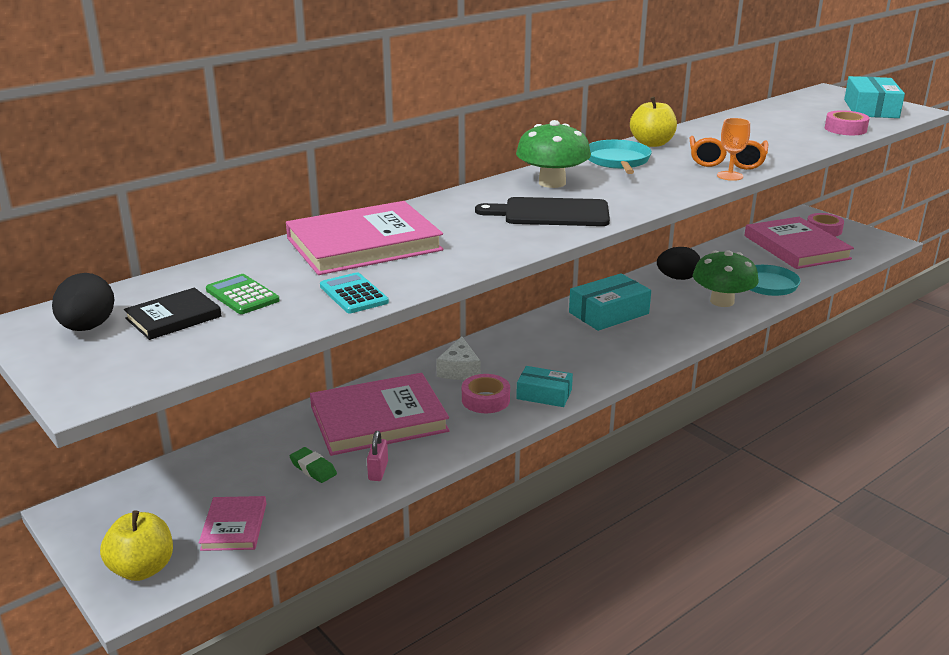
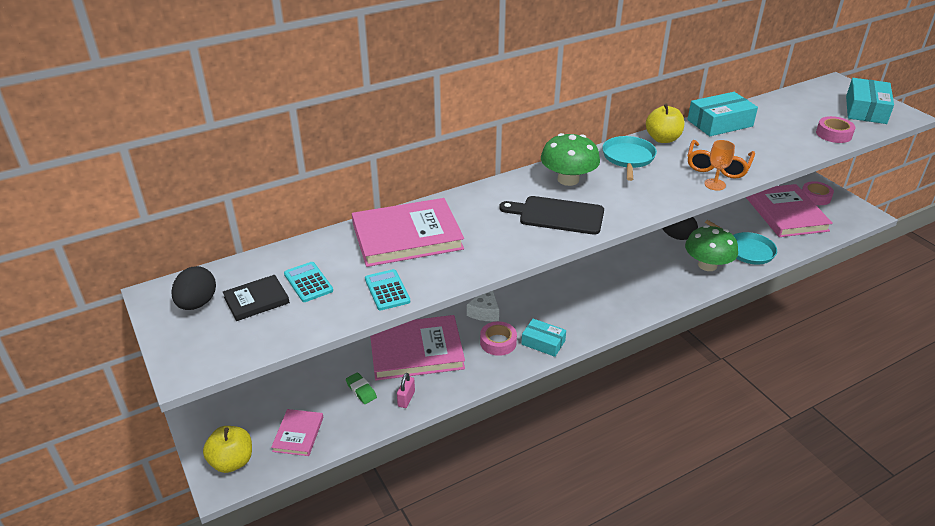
camera: 10 degrees right, 10 degrees up
(242, 295) = (308, 282): green calculator -> turquoise calculator
(608, 313) = (613, 267): turquoise box -> turquoise box (720, 123)

